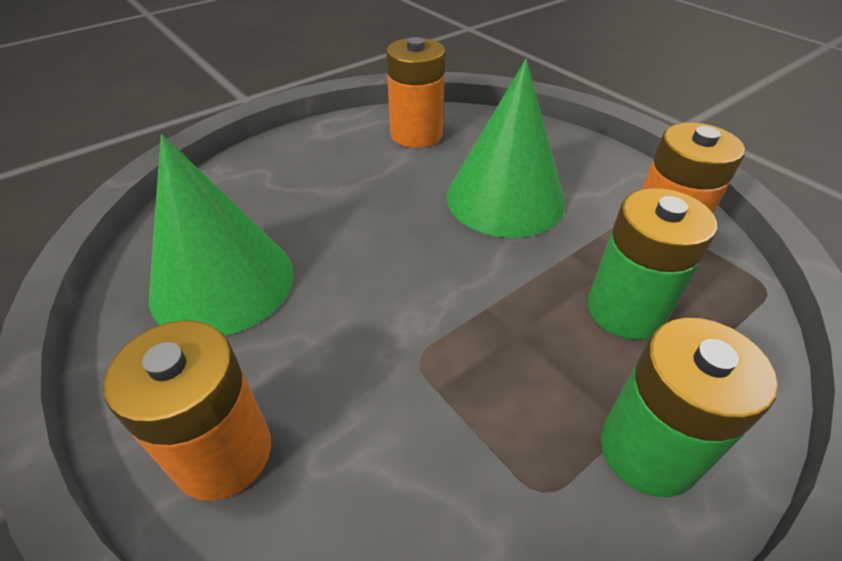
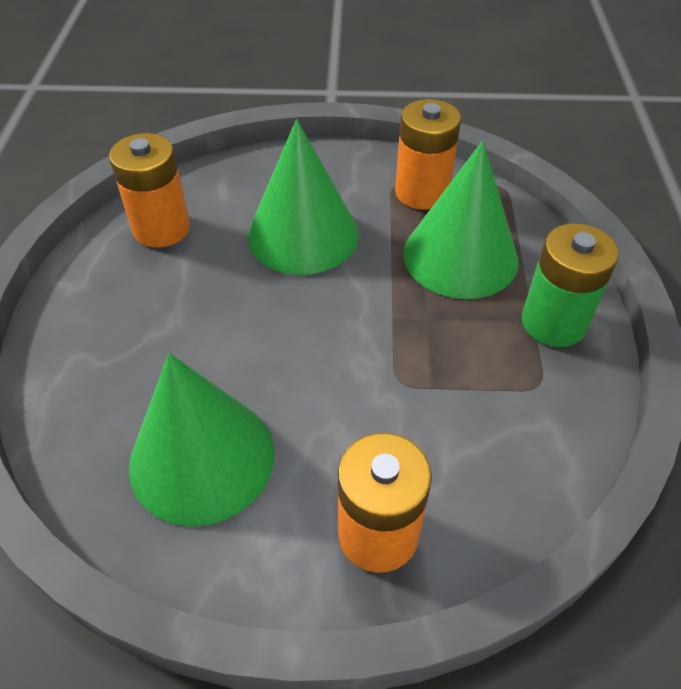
camera: 50 degrees left, 5 degrees up
(625, 310) = (460, 256): green battery -> green cone

